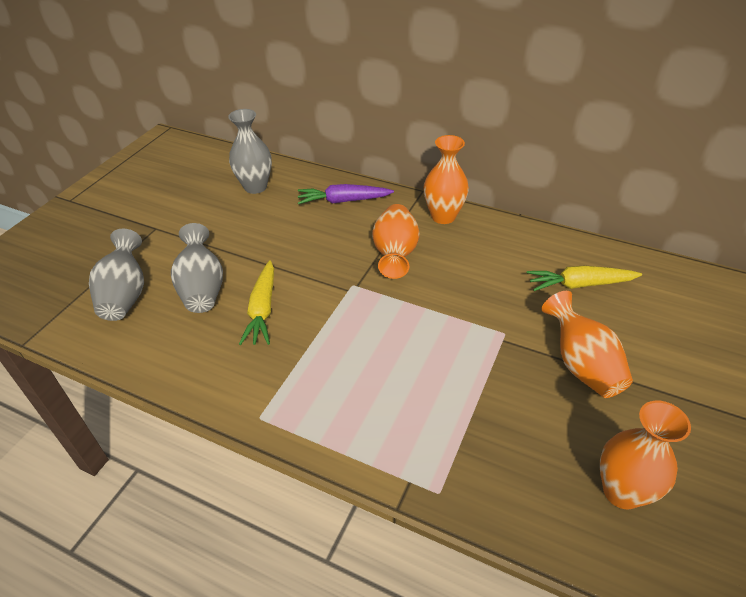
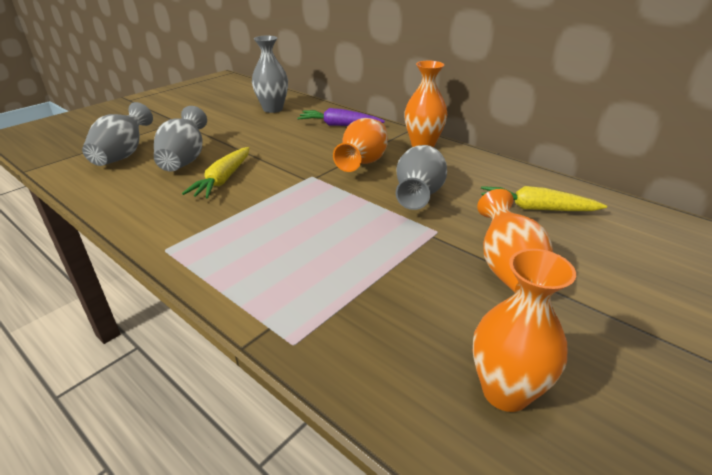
camera: 15 degrees right, 10 degrees down
(468, 289) = (419, 194): none -> grey vase

